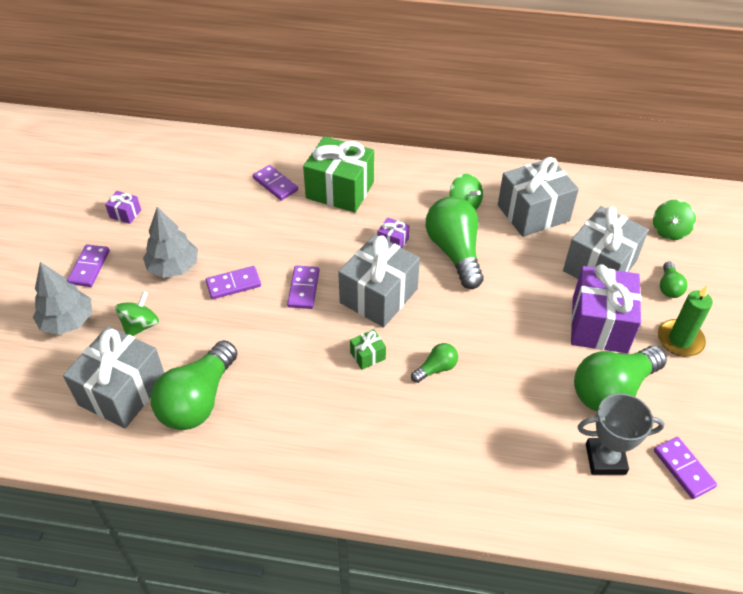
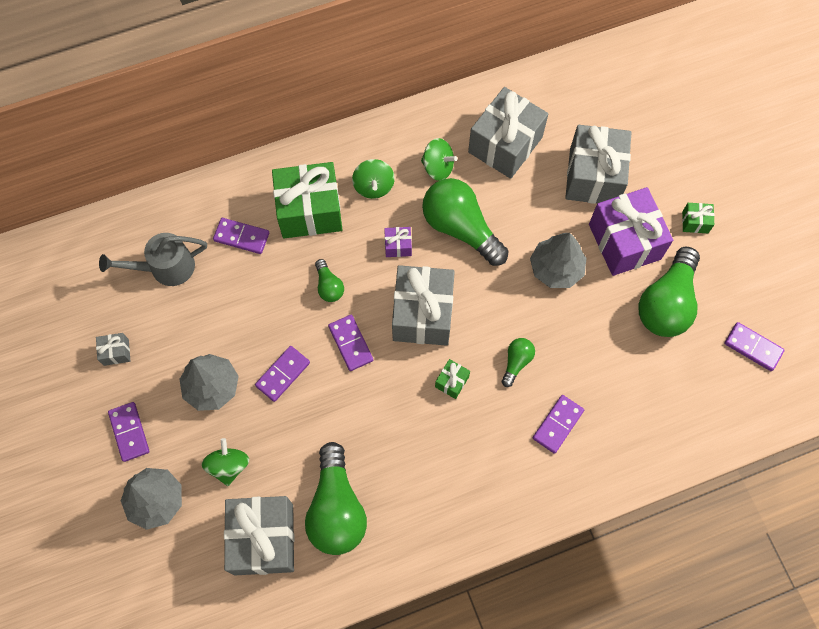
camera: 30 degrees left, 20 degrees up
(125, 214) = (116, 352): purple gift -> grey gift
(204, 179) = (165, 268): none -> grey watering can
(441, 436) = (557, 424): none -> purple domino
(521, 316) = (556, 268): none -> grey tree
(605, 459) = (692, 372): grey trophy -> none
(669, 231) = (632, 104): green spinning top -> green spinning top (374, 186)
(669, 287) = (661, 169): green light bulb -> green light bulb (329, 286)
(680, 340) = (695, 222): green candle -> green gift

